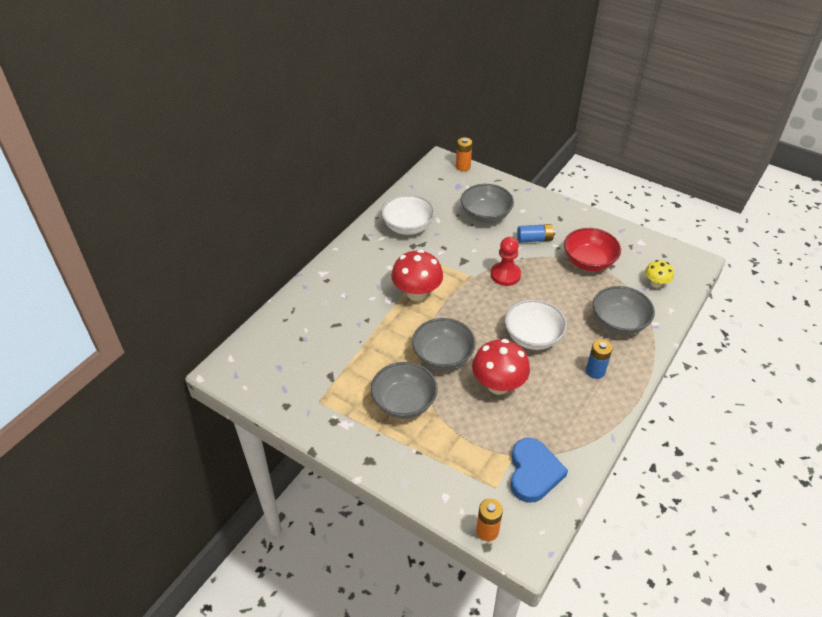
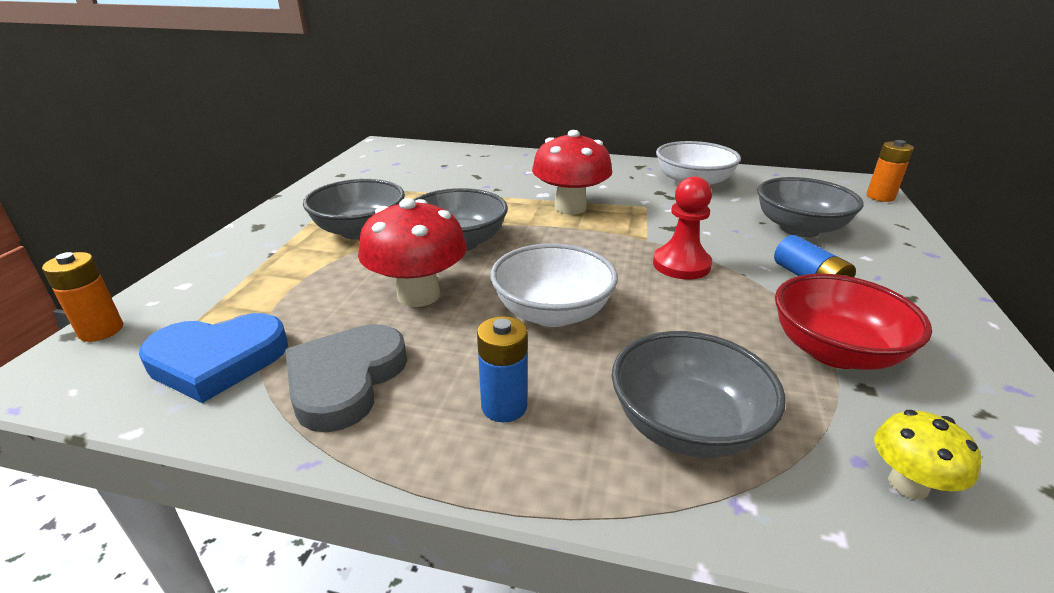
camera: 70 degrees right, 15 degrees down
(564, 422) = (345, 380): none -> grey heart

